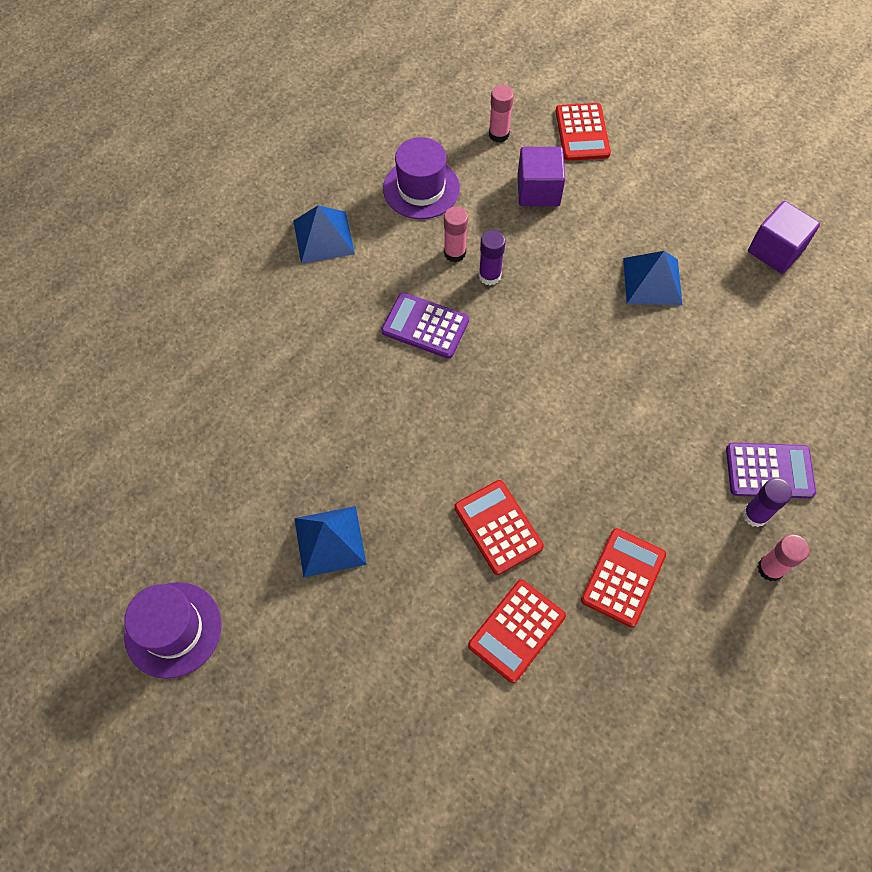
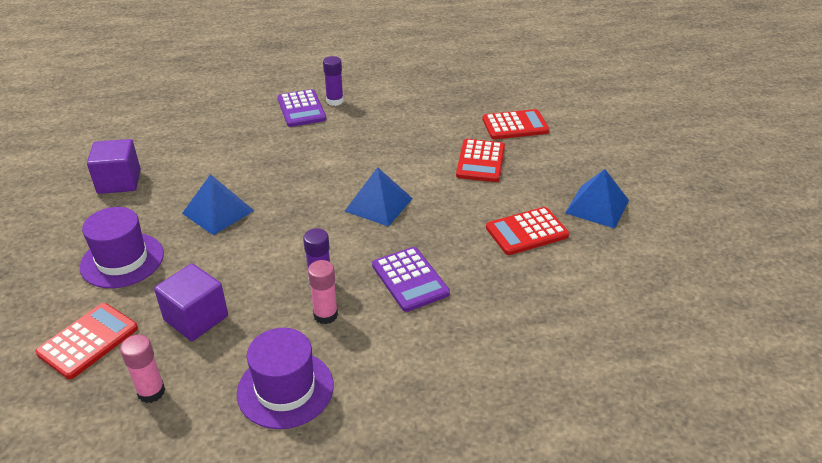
camera: 140 degrees left, 25 degrees down
(173, 629) = (739, 219): purple hat -> purple hat (122, 260)
(323, 237) = (424, 404): blue pyramid -> blue pyramid (378, 204)
(623, 577) = (434, 115): red calculator -> red calculator (526, 232)
(769, 471) = (301, 109): purple calculator -> purple calculator turned 150 degrees counterclockwise
(770, 568) = (357, 85): pink glue stick -> none

